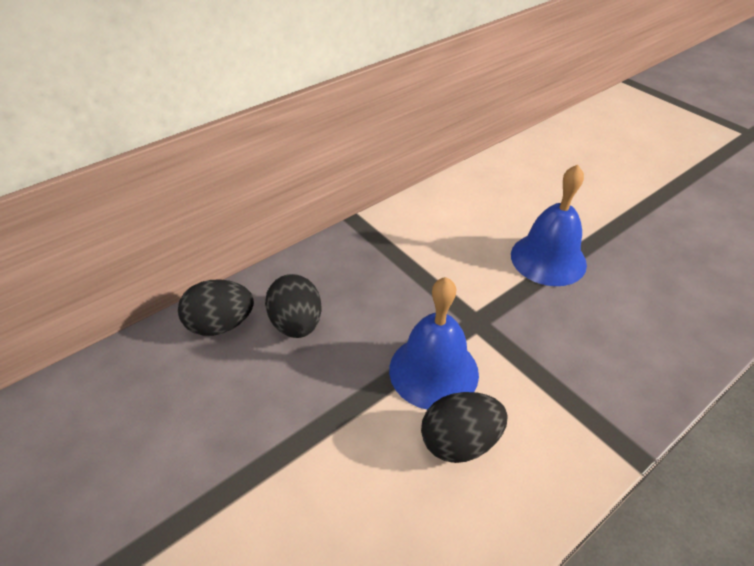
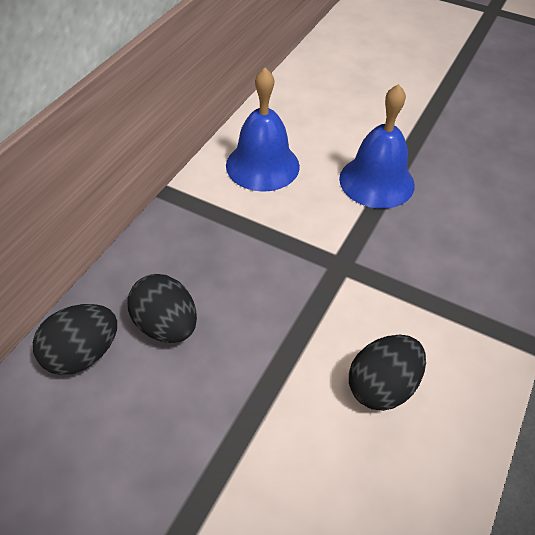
camera: 25 degrees left, 5 degrees up
(433, 371) = (326, 327): blue bell -> blue bell (262, 165)

